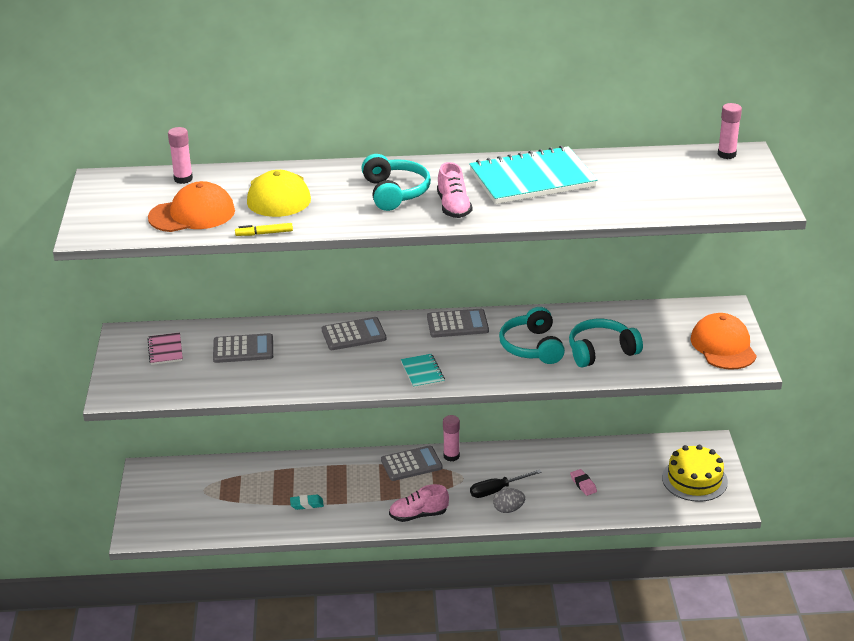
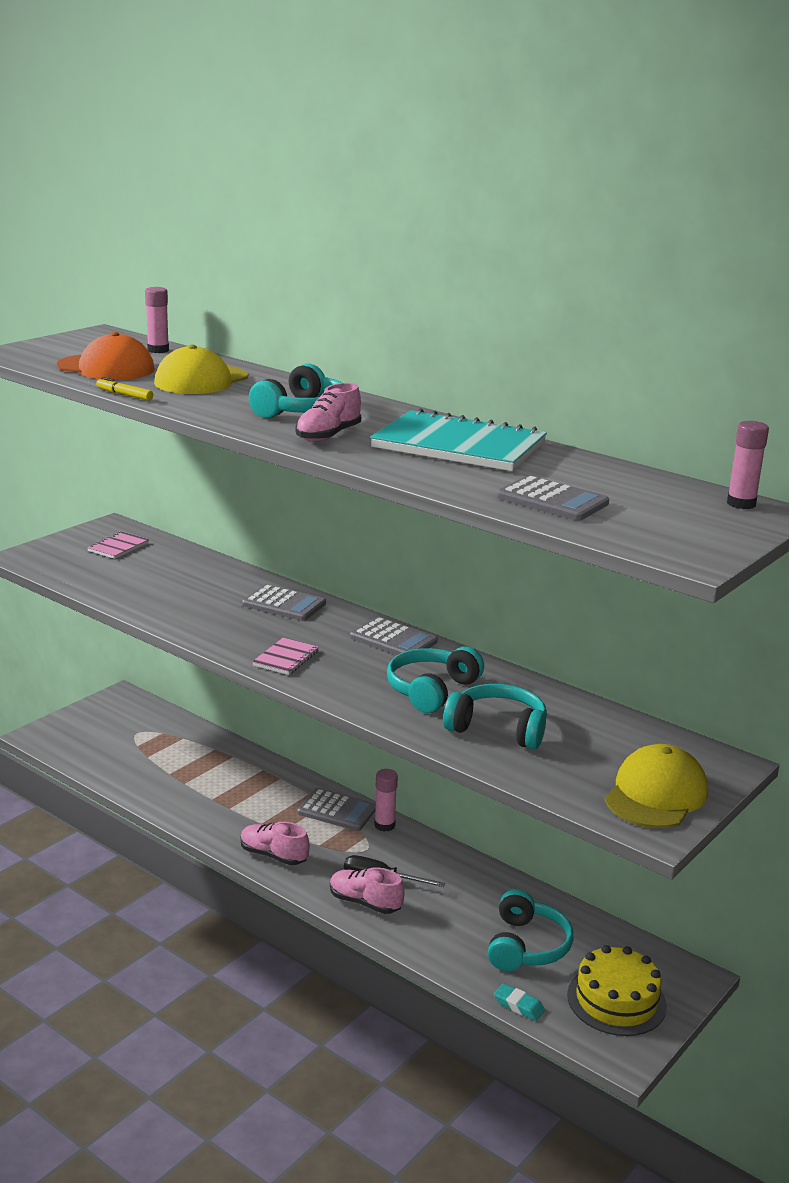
camera: 40 degrees right, 10 degrees down
(243, 349) = (175, 573): grey calculator -> grey calculator (552, 500)
(307, 504) = (195, 790): turquoise eraser -> turquoise eraser (519, 1005)
(422, 372) = (286, 658): turquoise notebook -> pink notebook
(508, 509) = (365, 903): grey egg -> pink shoe
(583, 484) = (478, 927): pink eraser -> none
(619, 479) = (526, 946): none -> turquoise headphones
(723, 346) = (656, 794): orange cap -> yellow cap

